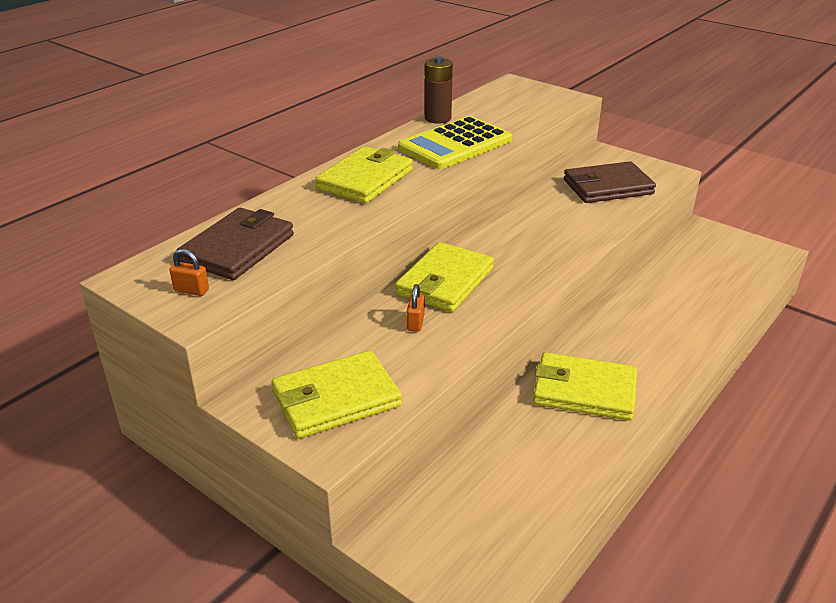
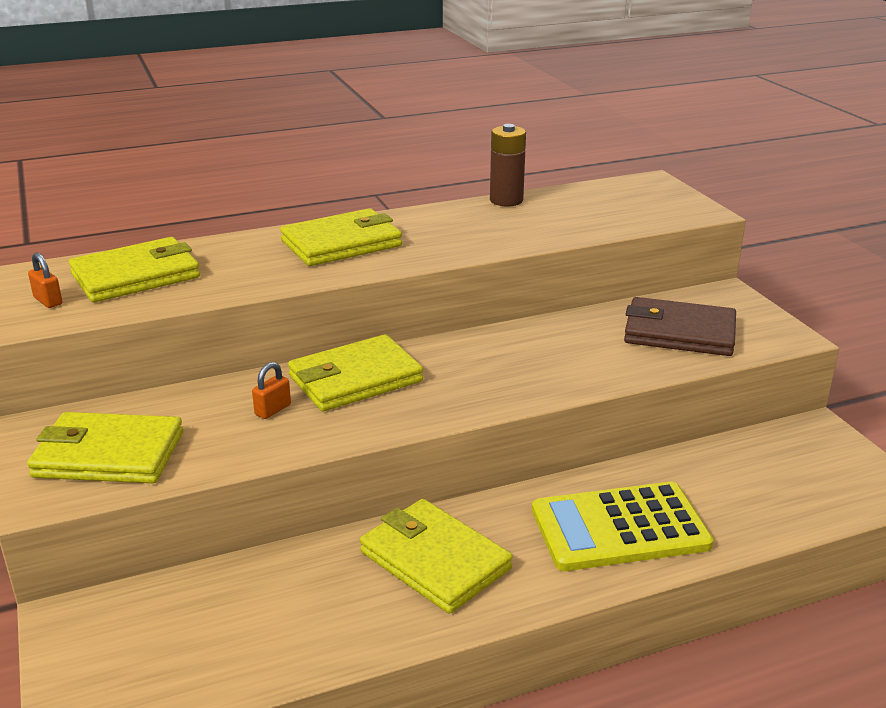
camera: 30 degrees right, 5 degrees down
(238, 248) = (136, 276): brown wallet -> yellow wallet
(455, 144) = (487, 231): yellow calculator -> yellow calculator (619, 527)

